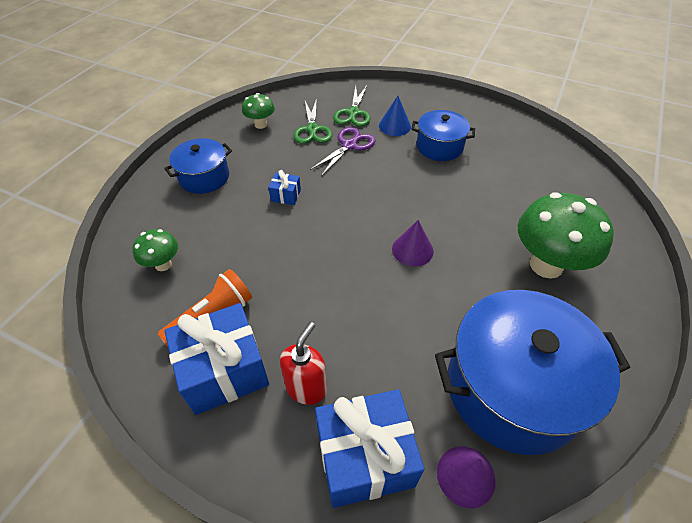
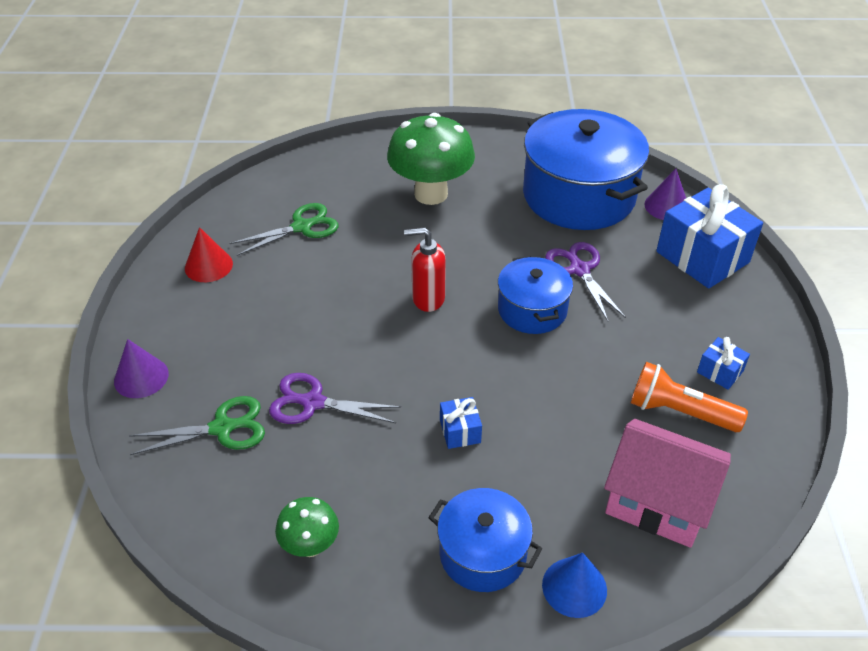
camera: 115 degrees left, 5 degrees down
(163, 264) = (658, 502): green mushroom -> pink house
(224, 371) = (720, 371): blue gift -> blue gift, size x0.45
(306, 388) = (683, 309): red soap dispenser -> red soap dispenser (428, 298)
(312, 130) = (293, 464): green scissors -> green scissors (302, 227)
(394, 126) = (239, 367): blue cone -> blue cone (574, 587)
(398, 330) = (579, 269): none -> purple scissors
(412, 250) = (474, 285): purple cone -> purple cone (141, 377)
(439, 147) = (271, 307): blue pot -> blue pot (532, 310)
(493, 130) = (208, 265): none -> red cone

